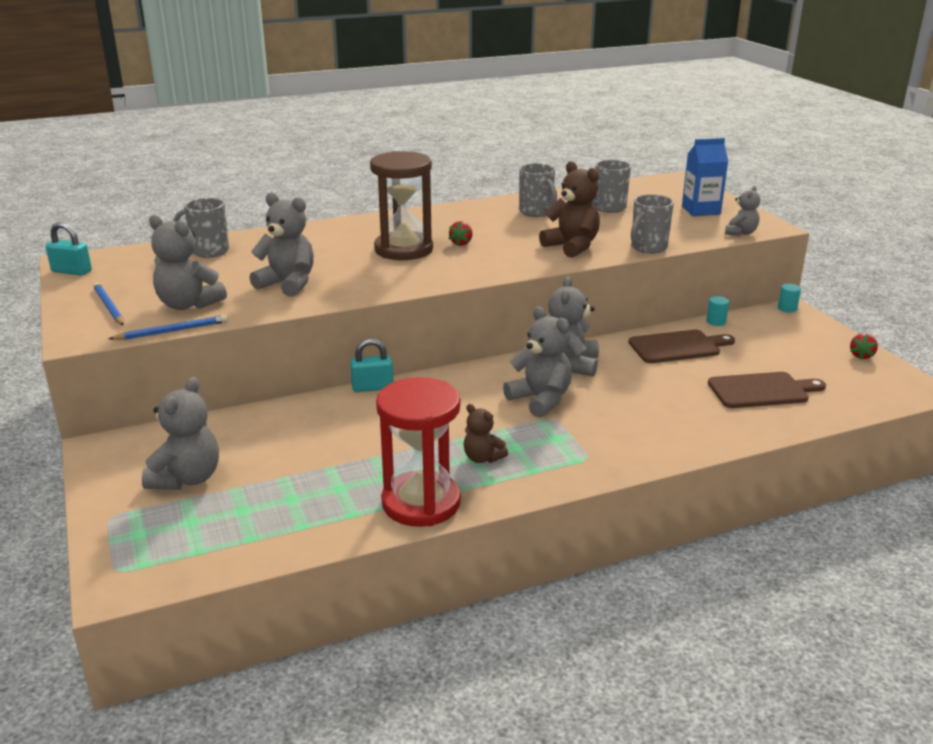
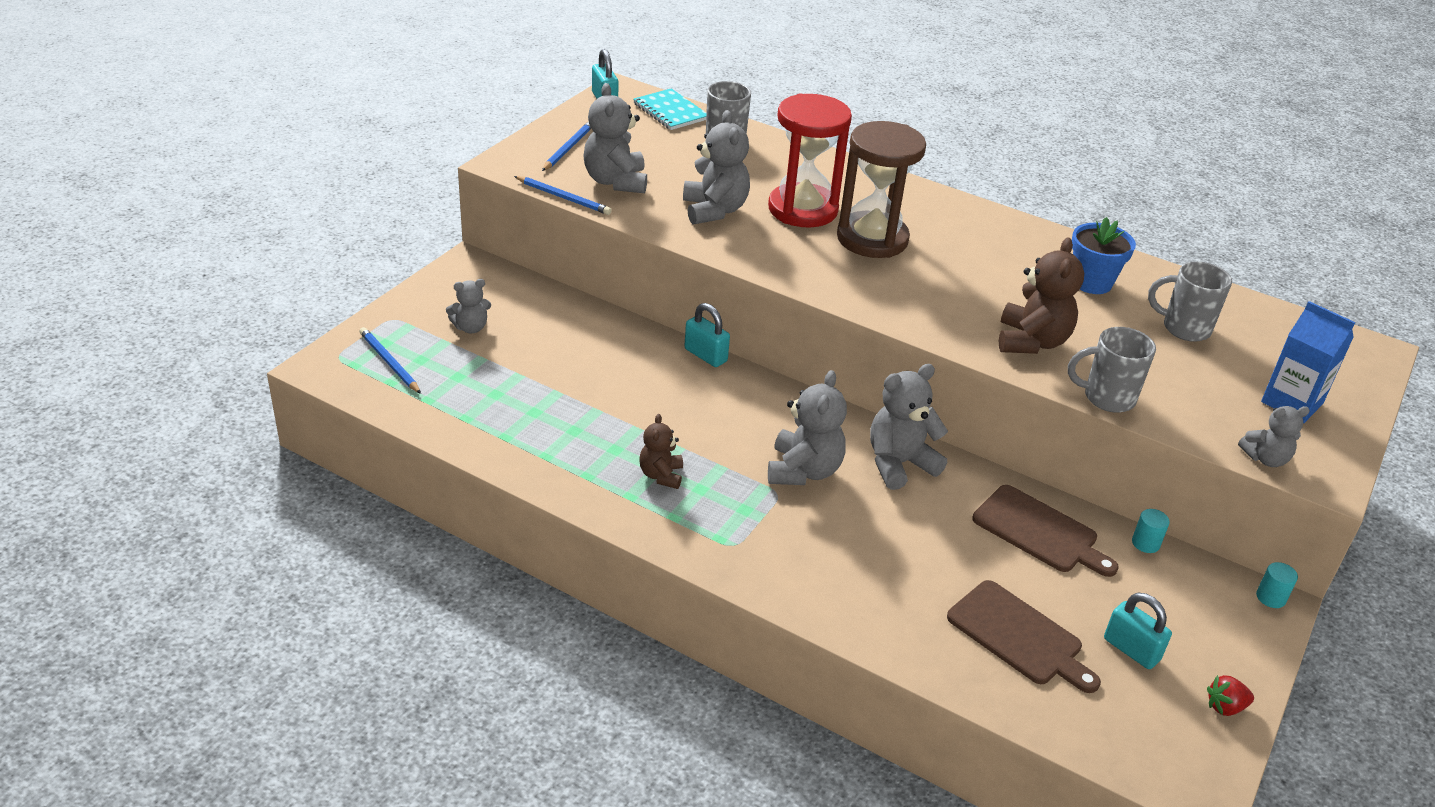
camera: 50 degrees right, 10 degrees up
(137, 255) = (670, 111): none -> turquoise notebook
(170, 541) = (389, 363): none -> blue pencil
(187, 478) = (471, 327): grey teddy bear -> grey teddy bear, size x0.59
(421, 503) = (557, 468): red hourglass -> red hourglass (803, 209)
(461, 243) = (936, 266): red strawberry -> none
(536, 212) = (1091, 282): grey mug -> blue flower pot
(798, 362) = (1131, 649): none -> turquoise padlock

